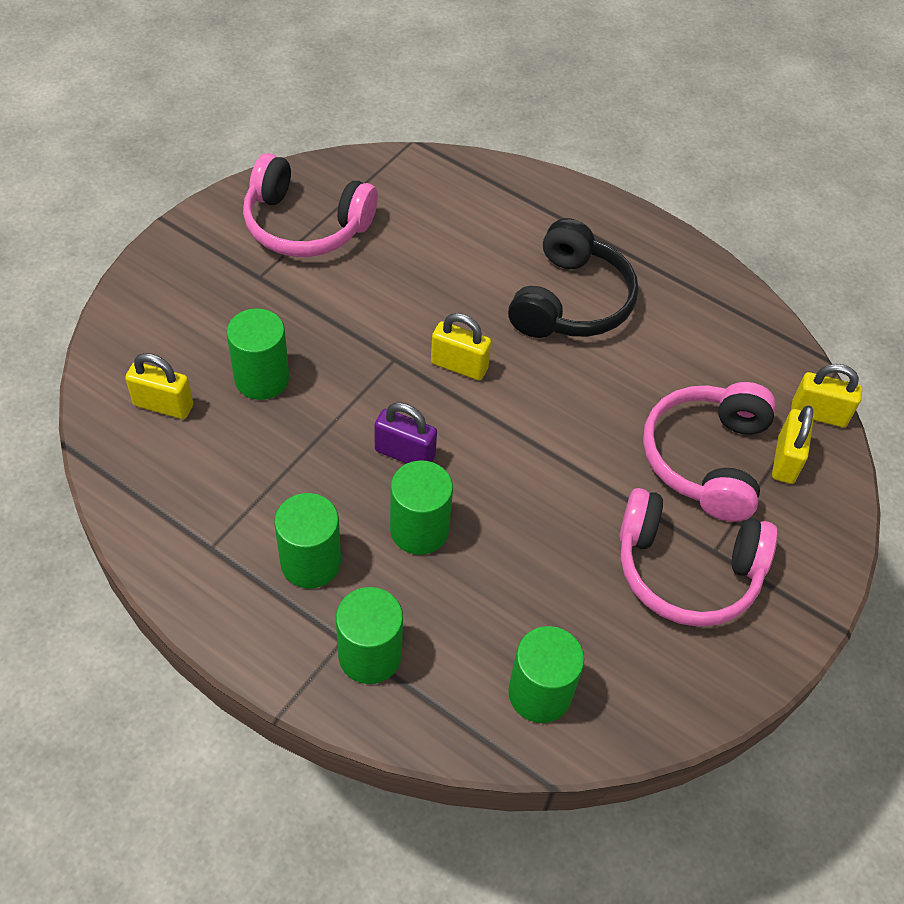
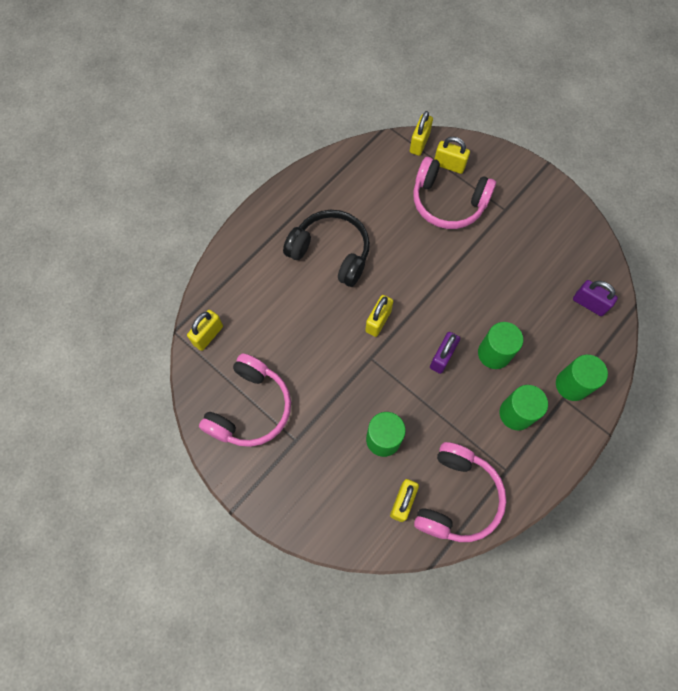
camera: 80 degrees left, 15 degrees up
(411, 174) = (208, 335): none -> yellow padlock
(540, 693) = (589, 304): green cylinder -> purple padlock
(686, 570) = (517, 225): pink headphones -> pink headphones (457, 497)

